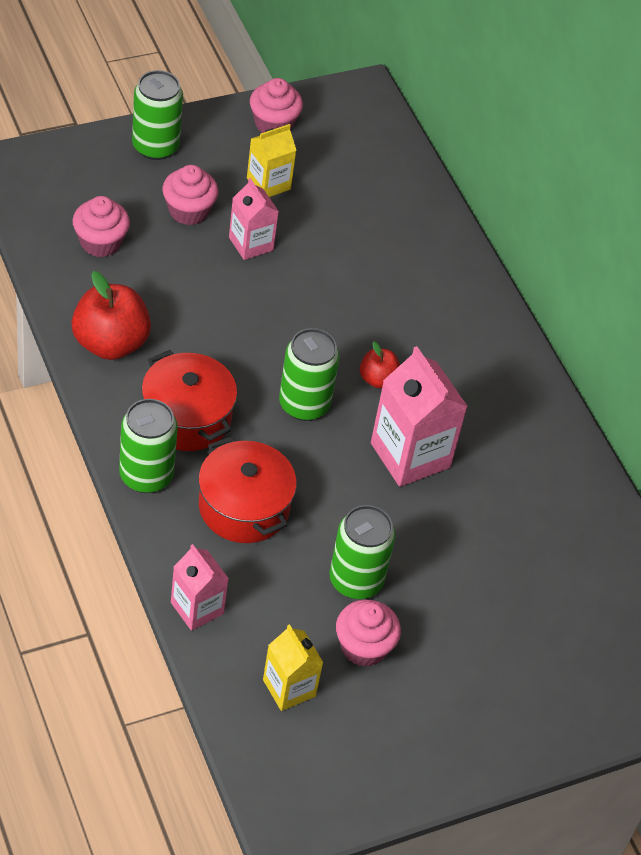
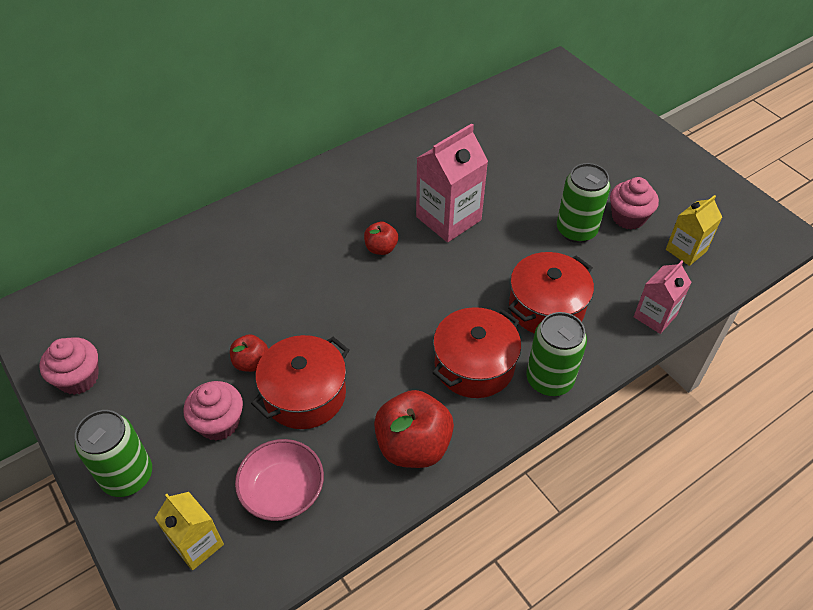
camera: 95 degrees left, 0 degrees up
(100, 242) = (283, 491): pink cupcake -> pink bowl
(198, 276) = (305, 394): none -> red pot
(251, 244) = (251, 362): pink carton -> red apple
(268, 183) = (166, 365): yellow carton -> yellow carton (197, 544)
(304, 404) = (426, 289): green can -> none

